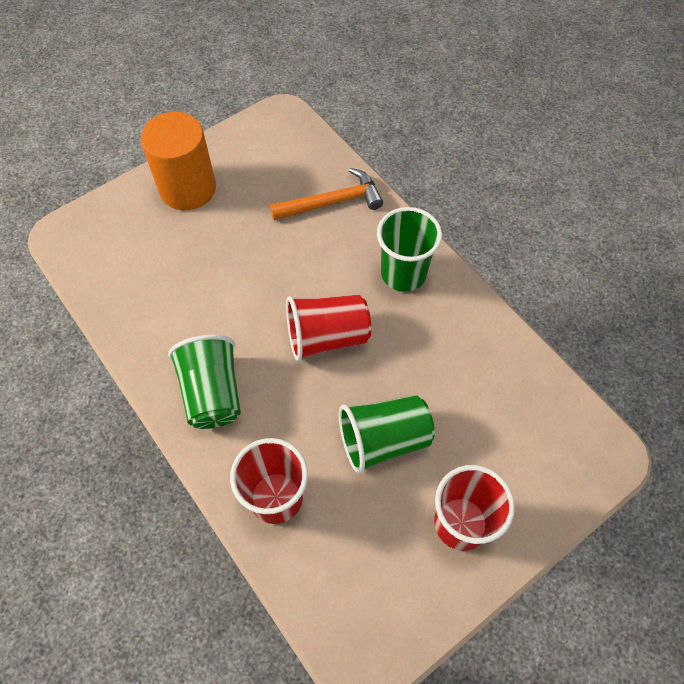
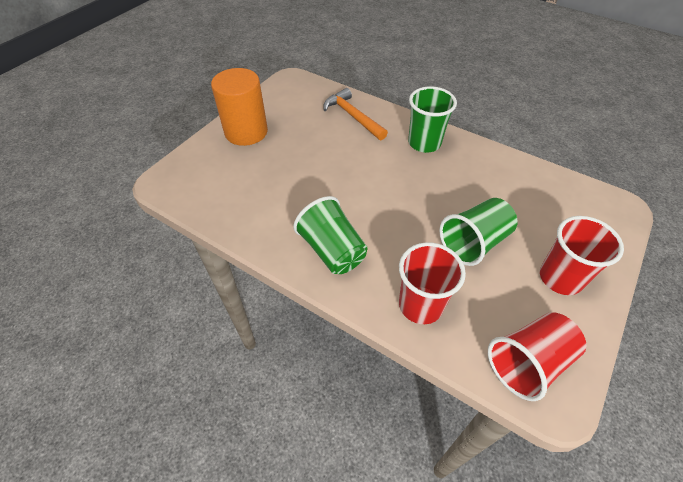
camera: 20 degrees left, 10 degrees down
(327, 337) = (395, 192): red cup -> red cup (528, 363)
(332, 202) = (353, 116): orange hammer -> orange hammer turned 90 degrees counterclockwise

